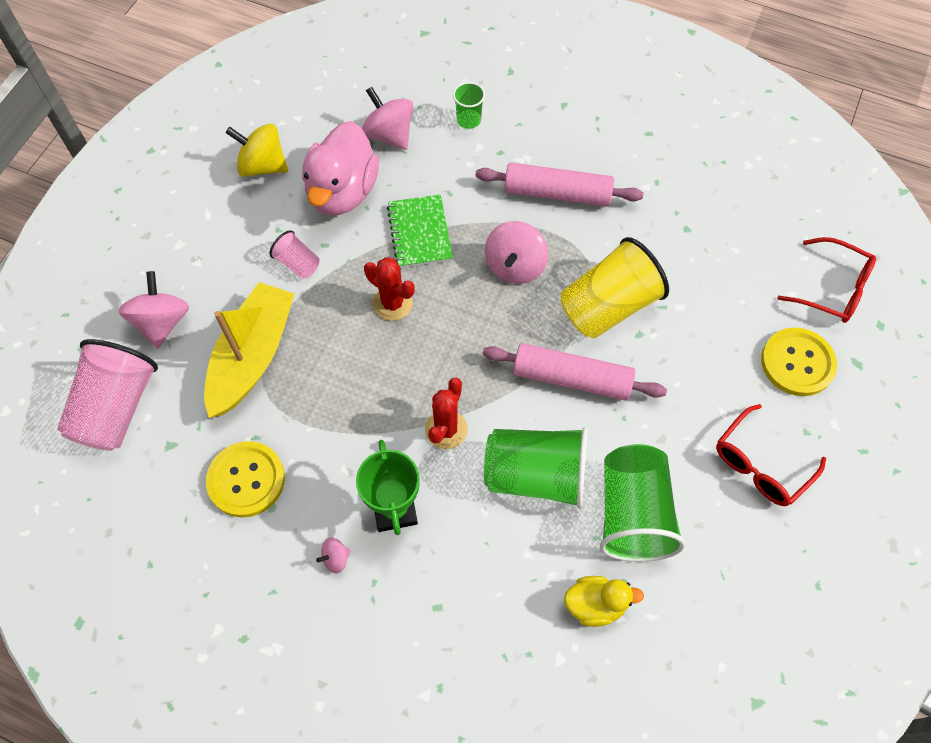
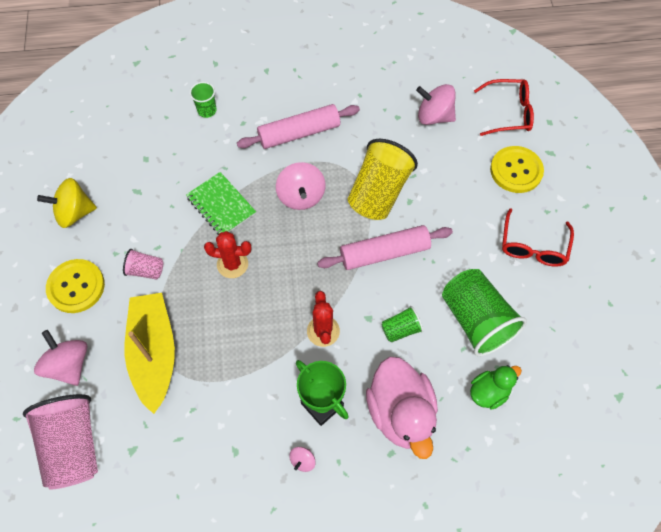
camera: 30 degrees left, 0 degrees up
(246, 480) = (205, 443): yellow button -> yellow button (76, 287)
(342, 192) = (147, 203): pink duck -> pink duck (401, 413)
(389, 135) = (156, 146): pink spinning top -> pink spinning top (434, 116)
(536, 475) = (401, 329): green cup -> green cup, size x0.48
(595, 604) = (489, 392): yellow duck -> green duck

